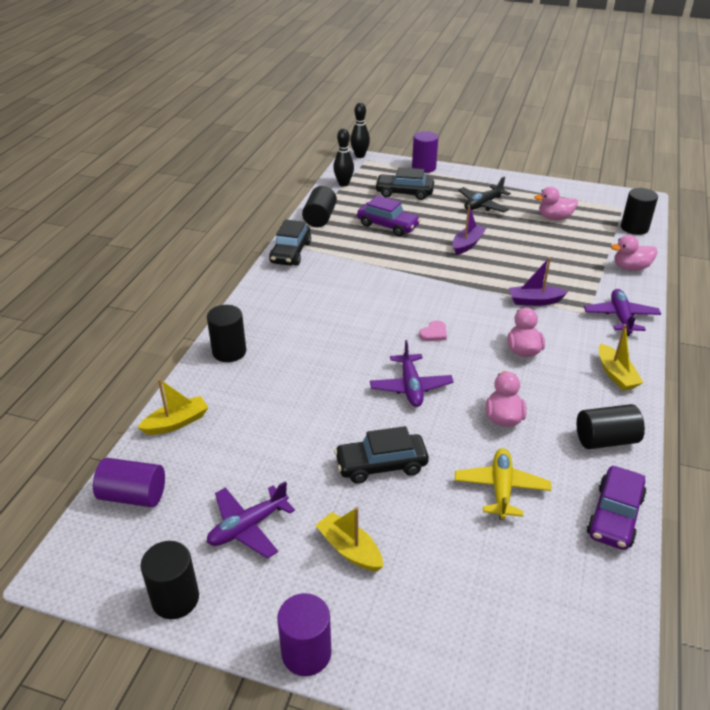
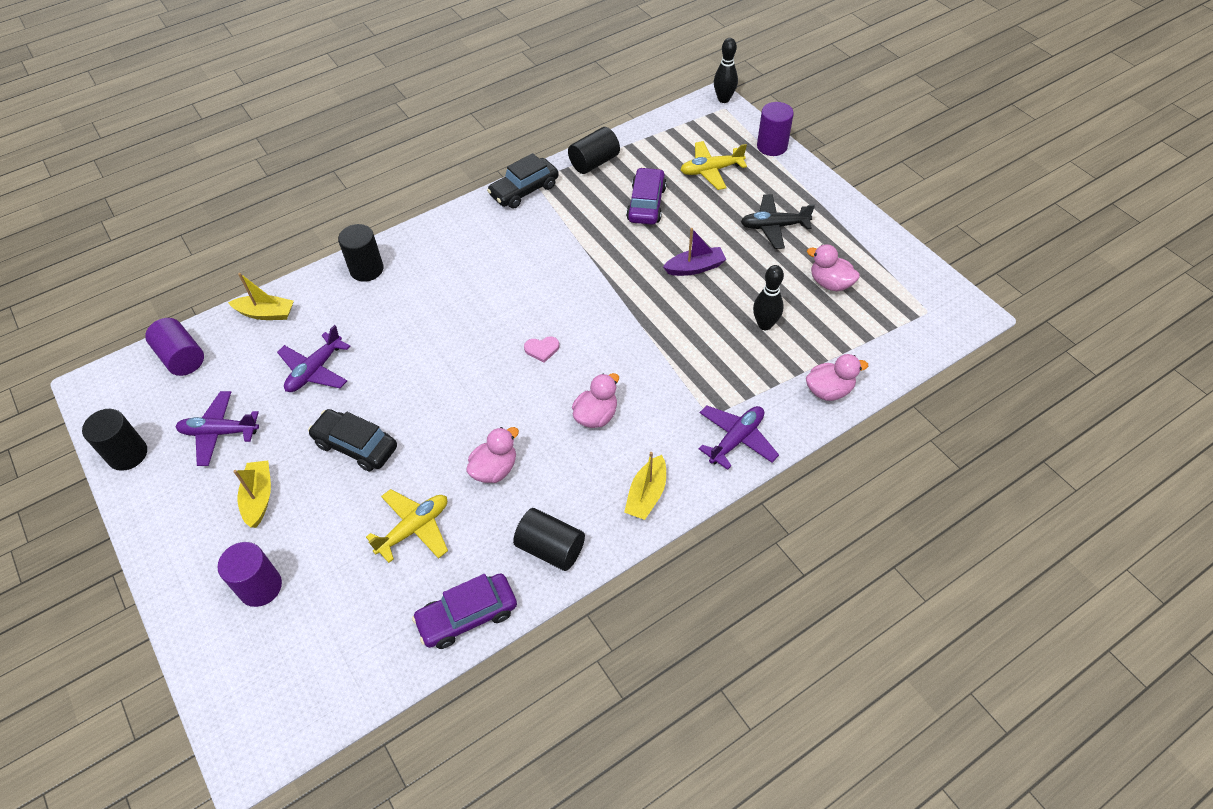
camera: 40 degrees right, 15 degrees up
(306, 653) = (154, 550): purple cylinder -> purple cylinder (260, 587)
(343, 184) = (665, 129): black bowling pin -> black bowling pin (765, 324)
(388, 225) = (646, 204): purple car -> purple car turned 150 degrees counterclockwise
(404, 193) = (711, 170): black car -> yellow plane
(410, 387) = (459, 390): purple plane -> purple plane (315, 370)
(534, 301) = (676, 370): purple boat -> none
(630, 267) = (829, 390): pink duck -> pink duck turned 135 degrees clockwise
(634, 228) = (905, 344): black cylinder -> none

